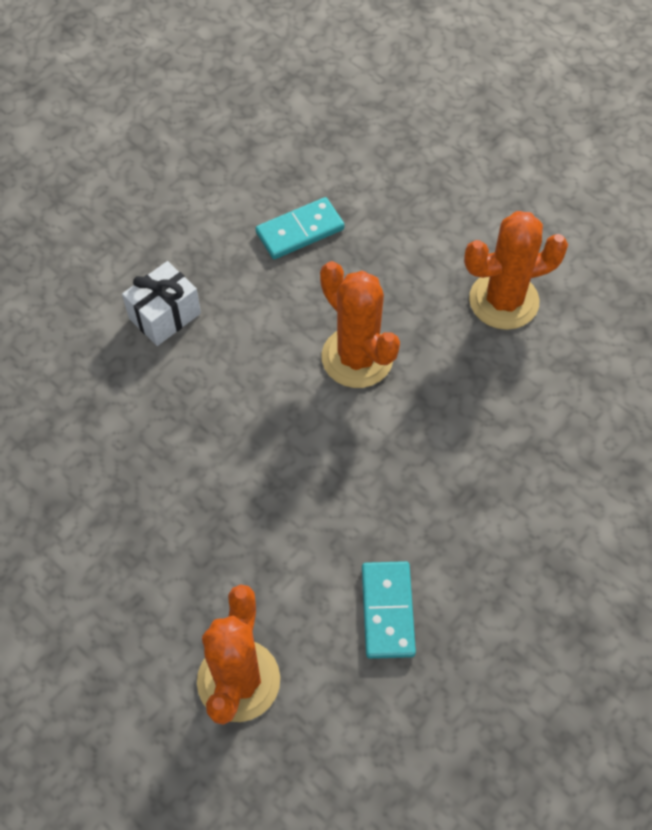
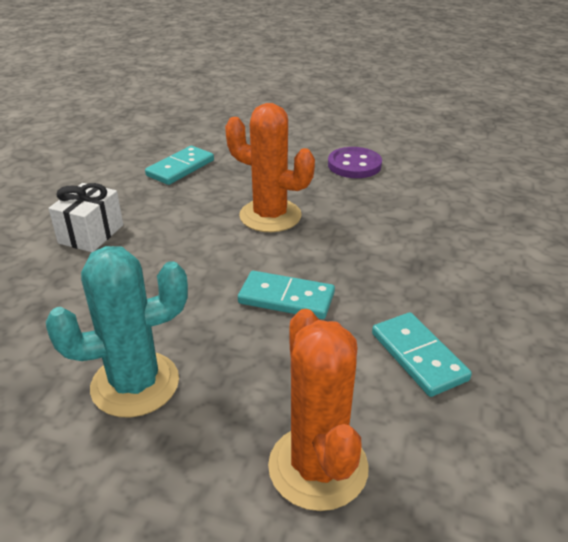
camera: 25 degrees left, 25 degrees down
(135, 535) = (135, 384): none -> turquoise cactus
(310, 488) = (286, 298): none -> turquoise domino
(503, 301) = (354, 165): orange cactus -> purple button

